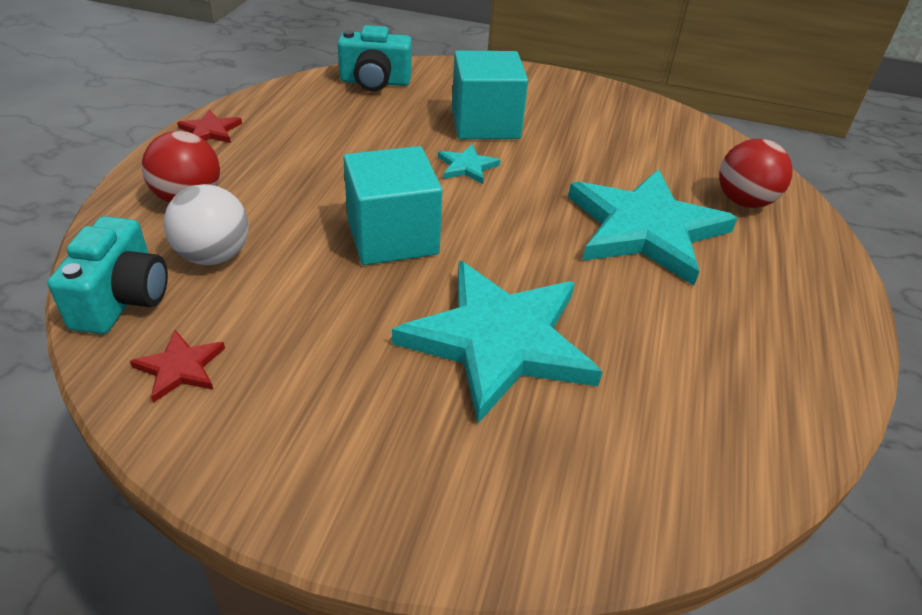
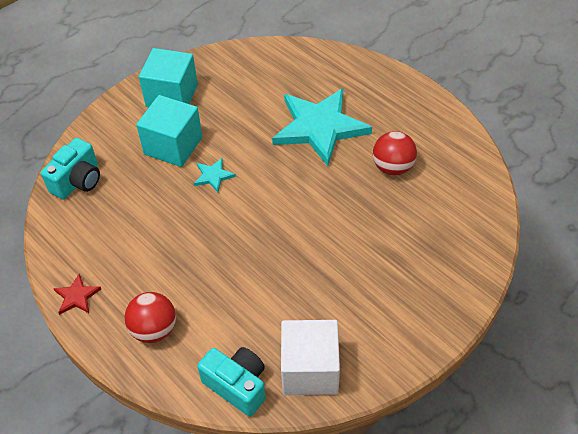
camera: 55 degrees left, 10 degrees up
(180, 368) = (310, 370): red star -> white cube
(213, 256) = (223, 331): white ball -> none
(392, 237) = (258, 239): turquoise cube -> turquoise cube (172, 96)
(499, 341) = (365, 229): turquoise star -> none
(744, 201) = (323, 74): red ball -> red ball (392, 167)

